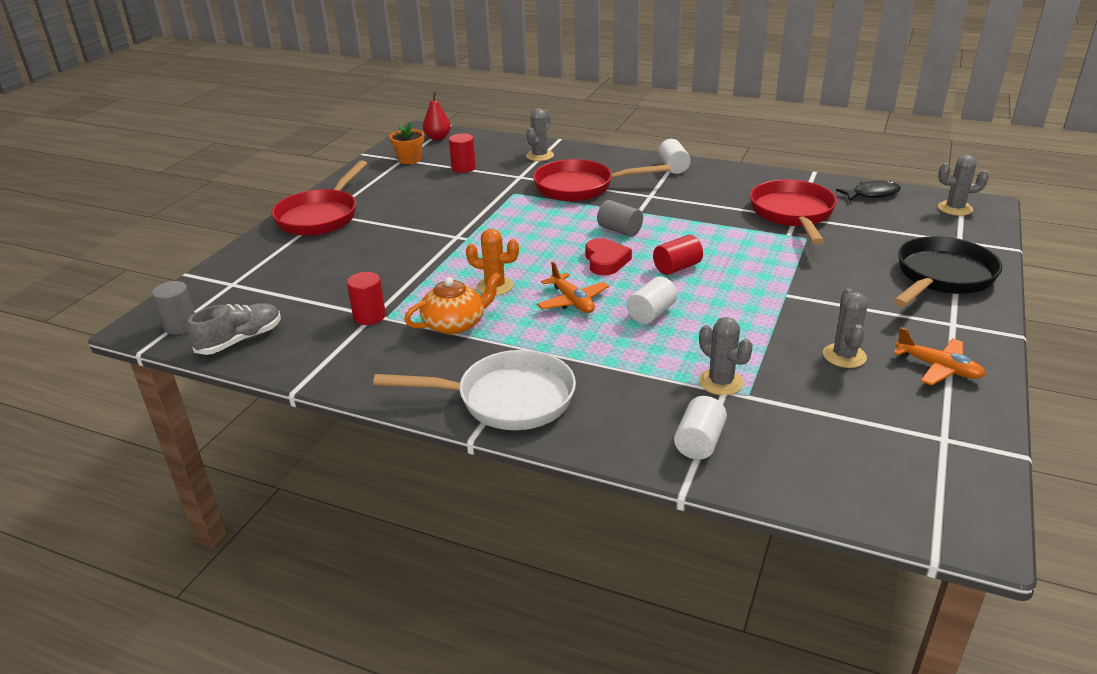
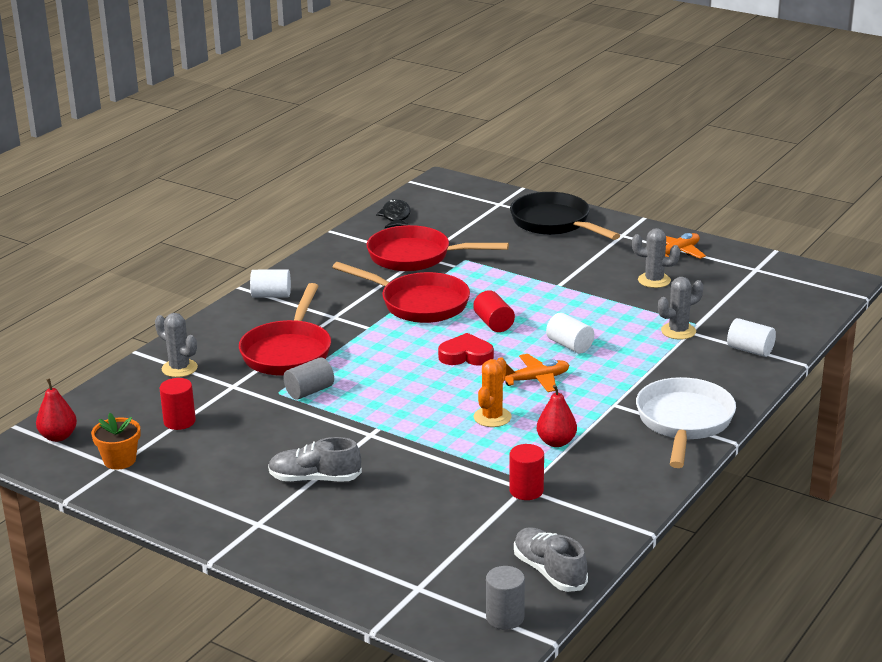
camera: 80 degrees left, 5 degrees down
(321, 216) = (262, 528): red pan -> red pan (419, 304)
(387, 224) = (314, 479): none -> grey shoe
(455, 324) = (556, 442): orange teapot -> red pear
(619, 230) = (405, 342): grey cylinder -> grey cylinder (309, 391)
(955, 208) = (442, 192): grey cactus -> none

